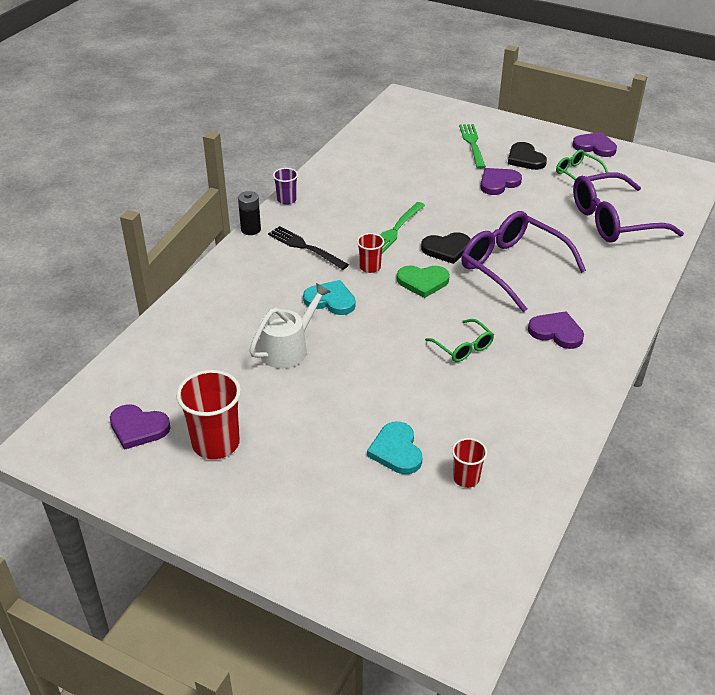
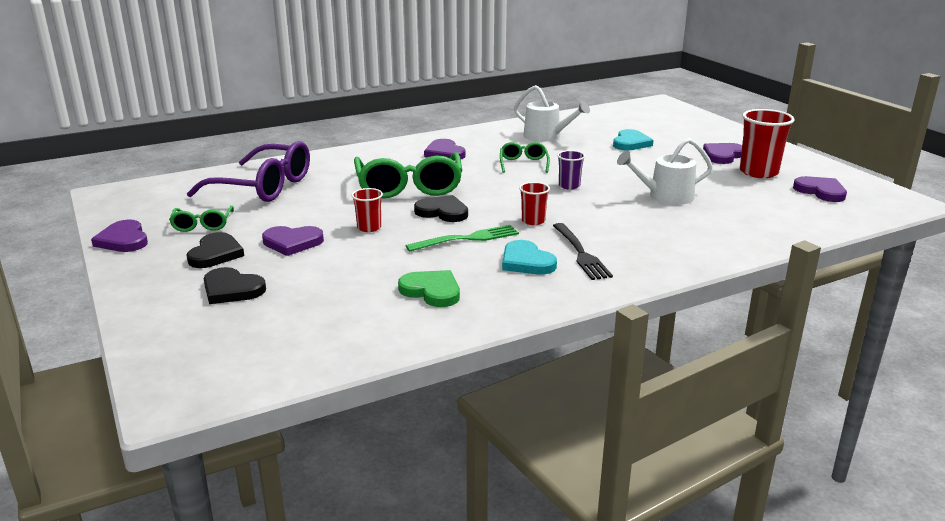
camera: 145 degrees left, 15 degrees down
(251, 229) = (629, 288): black battery -> none
(272, 469) = (723, 155): none -> purple heart
(286, 200) = (553, 305): purple cup -> purple cup (569, 186)
(330, 300) = (598, 211): turquoise heart -> turquoise heart (526, 262)
(423, 282) = (499, 199): green heart -> green heart (431, 291)
(466, 478) = (599, 128): red cup -> red cup (369, 228)
(472, 144) = (232, 289): green fork -> black heart
(502, 420) = (546, 136): none -> white watering can
(511, 267) = (409, 187): purple glasses -> green glasses

